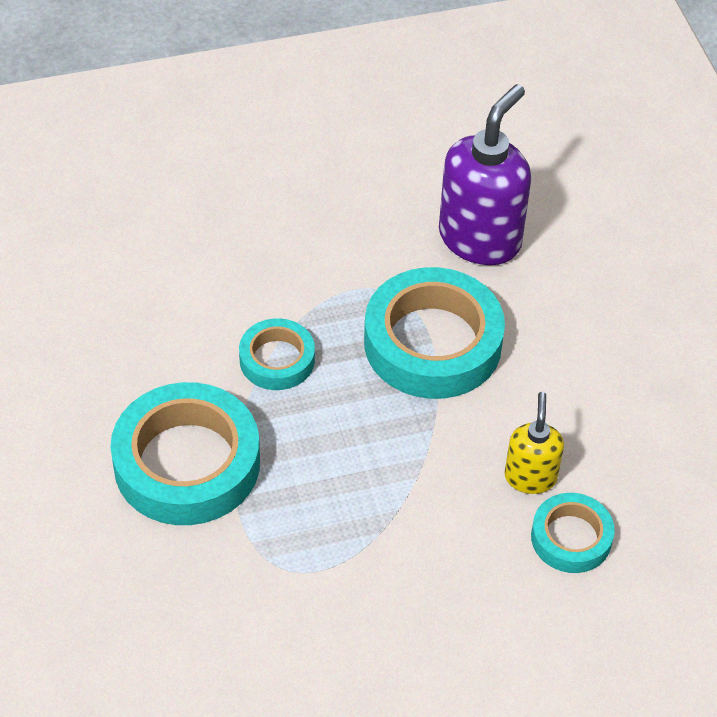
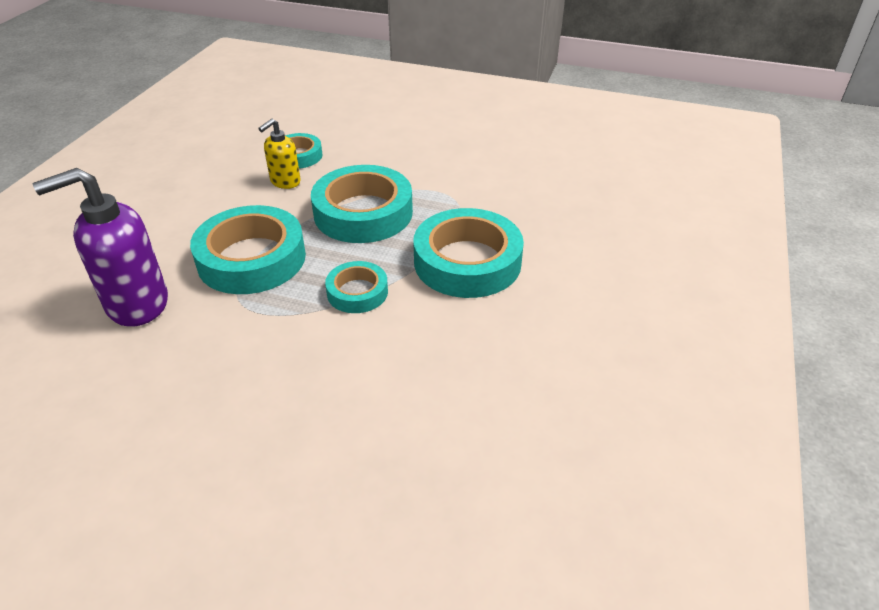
camera: 145 degrees left, 10 degrees down
(376, 476) = (363, 213): none -> turquoise tape

